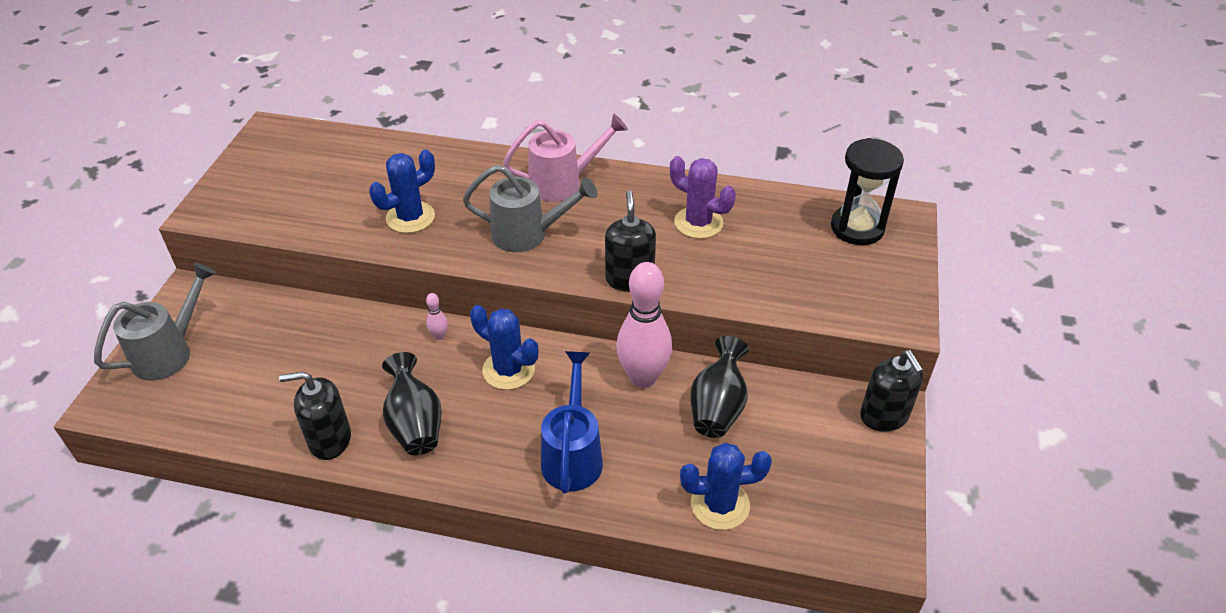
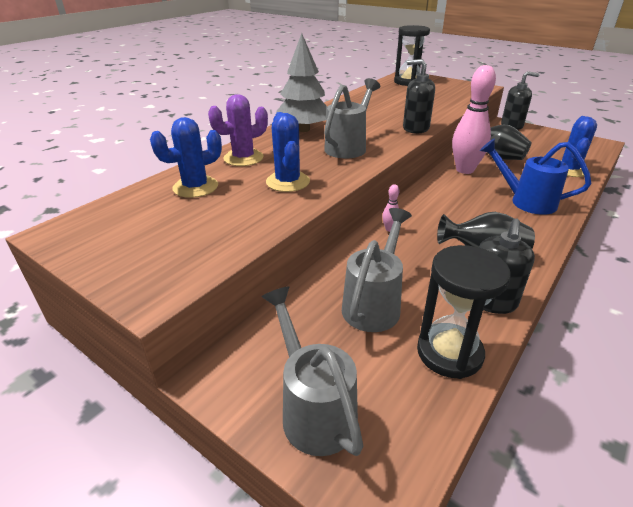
camera: 65 degrees left, 10 degrees down
(246, 419) = (449, 353): none -> black hourglass
(300, 355) = (374, 304): none -> grey watering can
(508, 370) = (439, 209): blue cactus -> blue cactus (195, 187)
(563, 183) = (303, 129): pink watering can -> grey tree
(698, 223) = (377, 106): purple cactus -> purple cactus (243, 158)

